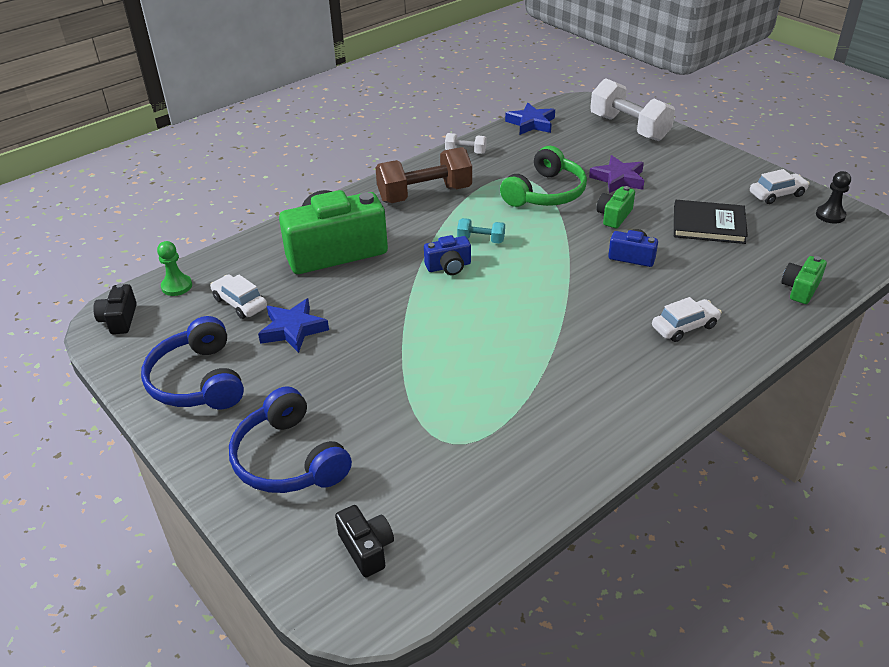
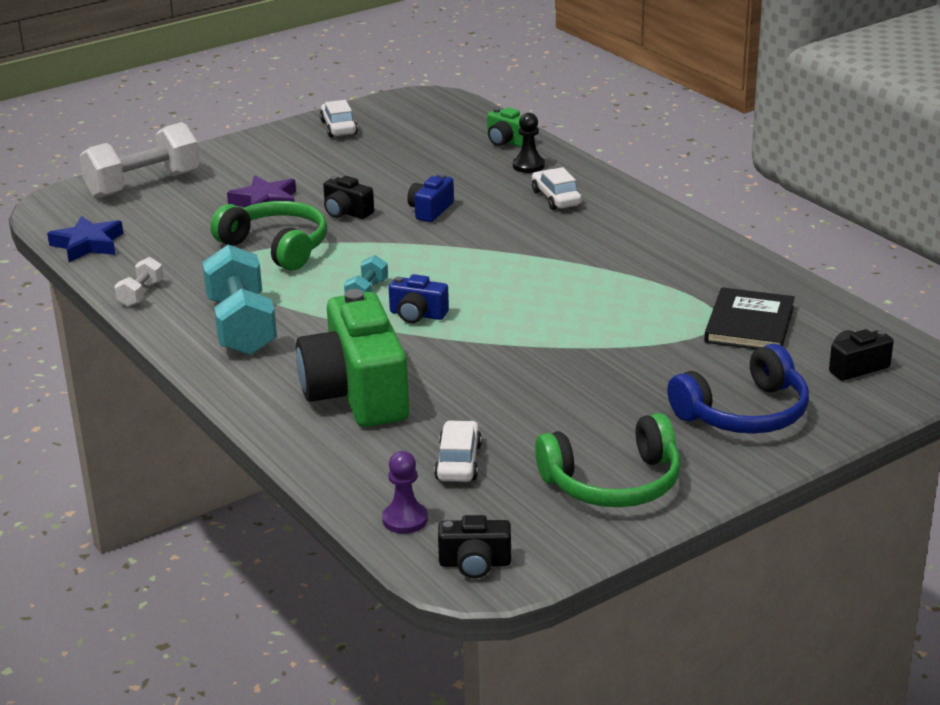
camera: 85 degrees left, 10 degrees down
(177, 286) = (405, 519): green pawn -> purple pawn
(197, 381) = (613, 483): blue headphones -> green headphones
(240, 303) = (458, 462): white car -> white car turned 135 degrees clockwise
(293, 329) = (522, 419): blue star -> none
(425, 194) = (241, 326): brown dumbbell -> turquoise dumbbell
(449, 266) = (417, 315): blue camera -> blue camera turned 120 degrees clockwise
(614, 216) = (346, 212): green camera -> black camera
(708, 225) = (383, 167): black book -> black book (749, 324)
(830, 215) = (388, 111): black pawn -> black pawn (528, 166)

